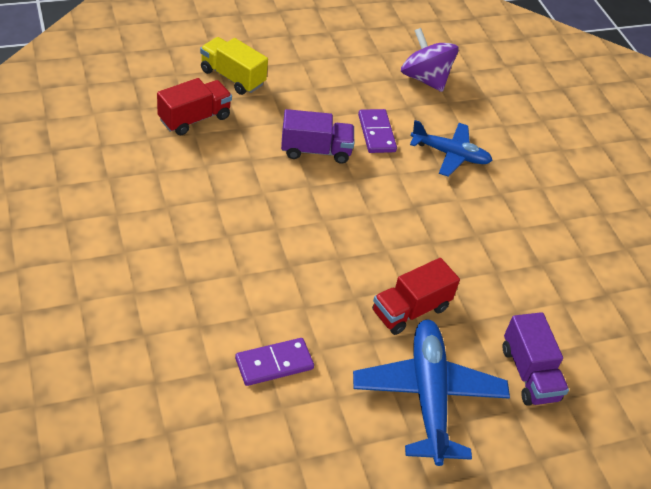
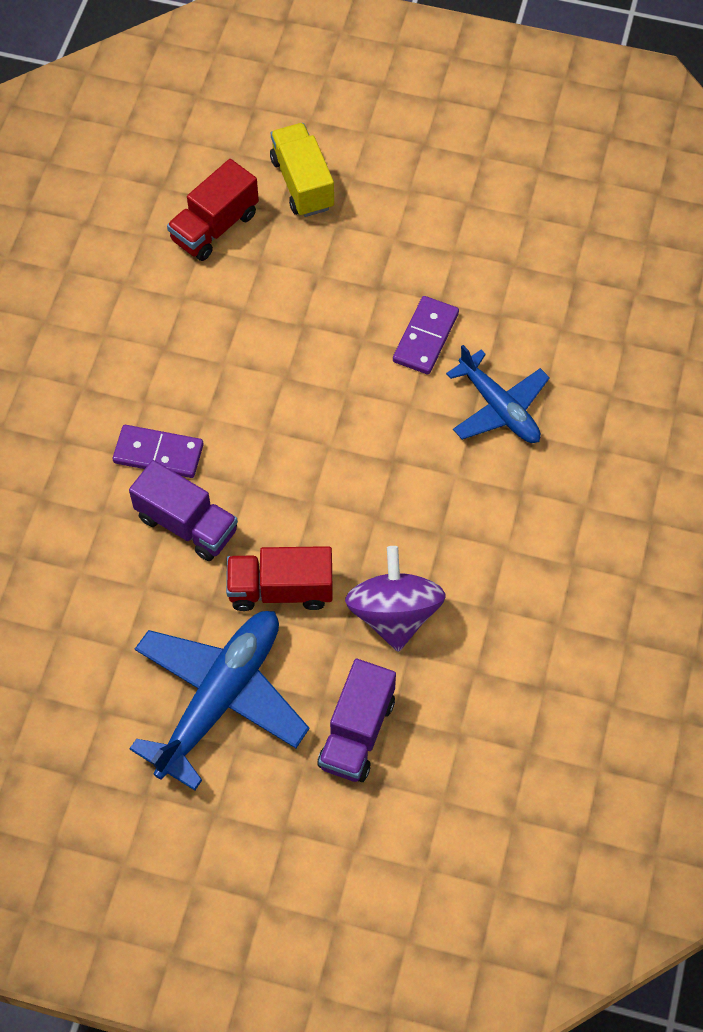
camera: 40 degrees right, 15 degrees up
(194, 118) = (215, 227): red truck -> red truck turned 135 degrees clockwise
(274, 363) = (85, 578): purple domino -> purple domino (158, 453)
(315, 150) = (328, 331): purple truck -> purple truck (187, 524)
(424, 78) = (557, 280): purple spinning top -> purple spinning top (394, 614)

